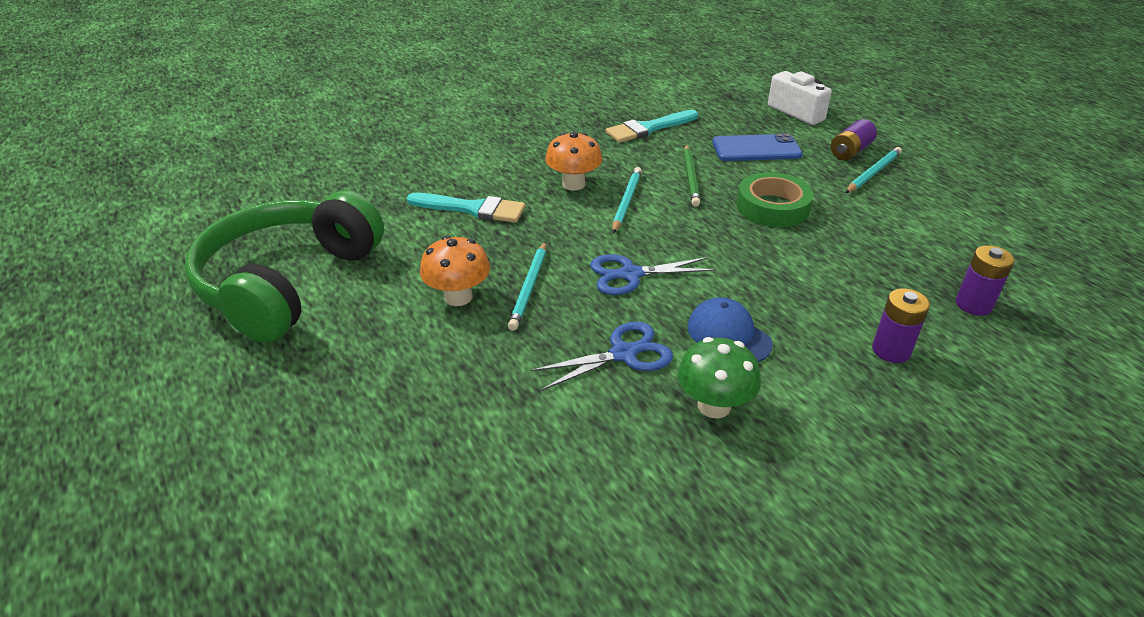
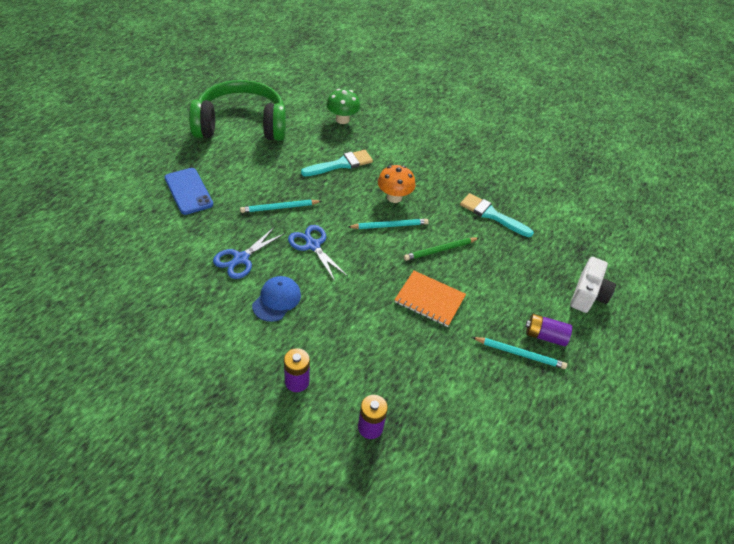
camera: 60 degrees right, 10 degrees up
(458, 297) = (258, 184): orange mushroom -> none
(472, 209) = (341, 164): turquoise brush -> turquoise brush turned 105 degrees counterclockwise
(623, 353) = (241, 259): blue scissors -> blue scissors turned 90 degrees clockwise
(714, 406) = (214, 304): green mushroom -> green mushroom (342, 119)
(756, 149) = (506, 278): blue phone -> blue phone (188, 191)
(772, 207) = (429, 299): green tape -> orange notebook

